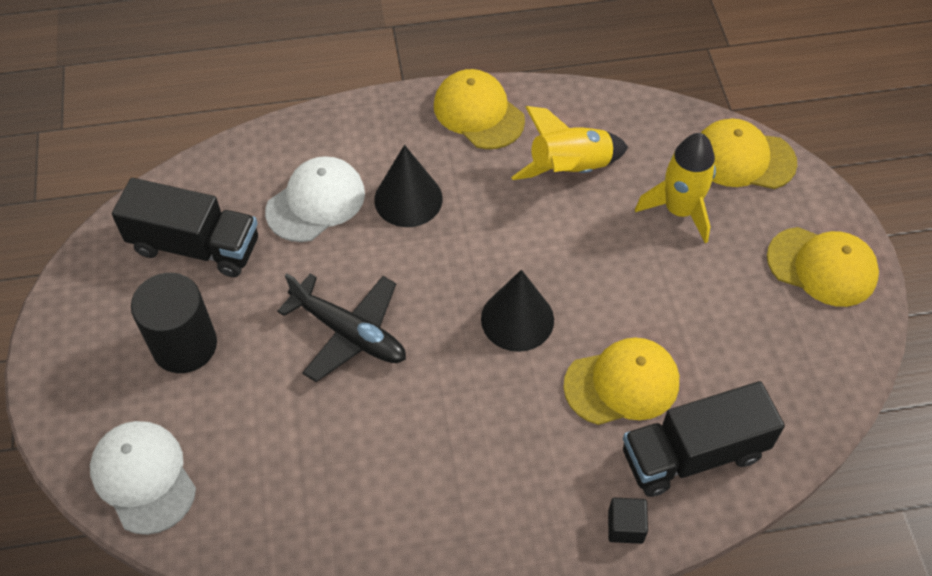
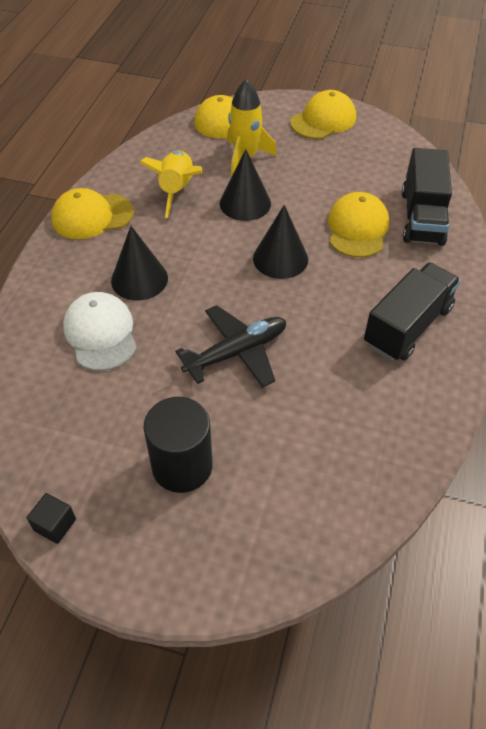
camera: 65 degrees left, 5 degrees down
(143, 477) = (296, 535): white cap -> none
(195, 246) = (85, 428): black truck -> black truck (407, 326)
(592, 245) = (245, 203): none -> black cone
(625, 526) = (458, 264): black cube -> black cube (55, 525)

